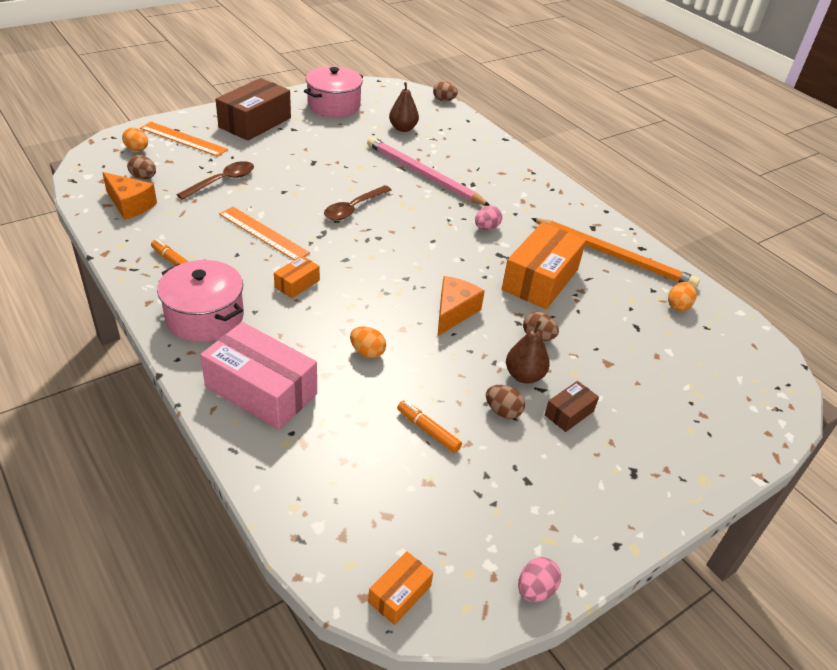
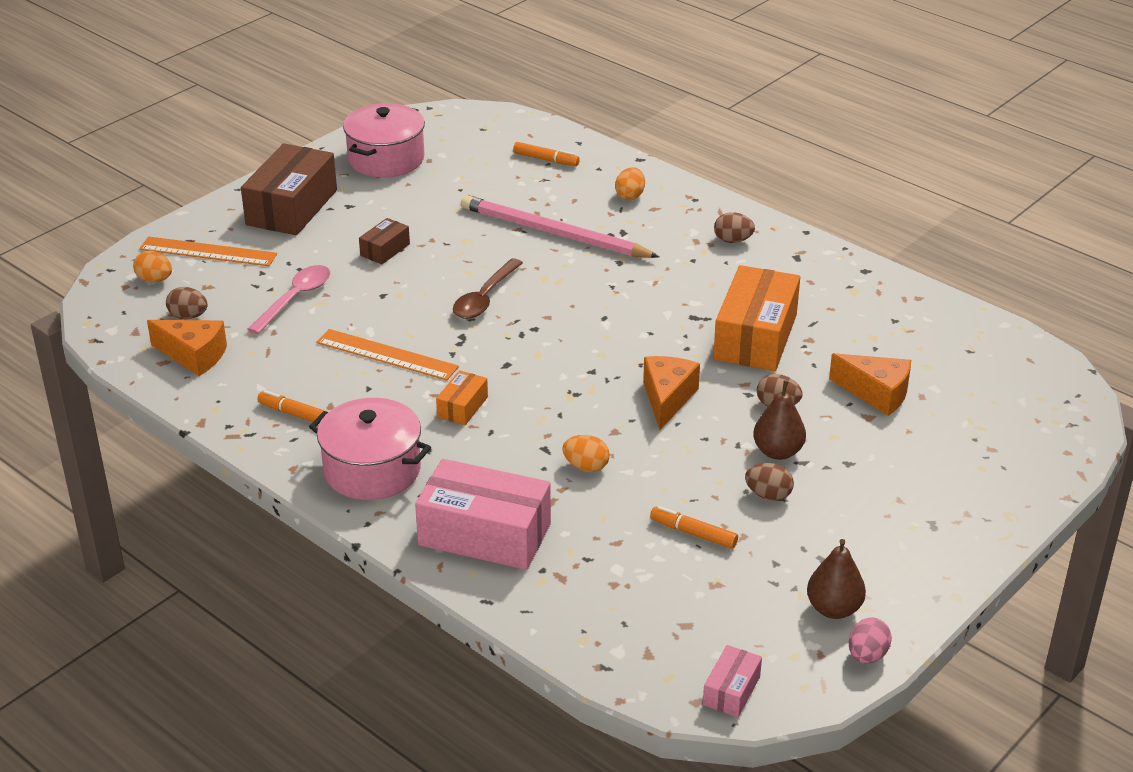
camera: 10 degrees left, 5 degrees down
(222, 181) = (295, 299): brown spoon -> pink spoon
(399, 594) = (731, 691): orange box -> pink box
(403, 128) = (497, 173): brown pear -> brown pear (833, 609)
(440, 127) = (546, 160): none -> orange marker
(444, 100) = (533, 119): brown egg -> brown egg (733, 240)
(486, 228) = (664, 287): pink egg -> none
(569, 413) = (843, 480): brown box -> brown box (385, 250)
(614, 256) = (835, 288): orange pencil -> none
(620, 345) = (876, 393): none -> orange cheese
(678, 306) = (930, 333): orange egg -> orange egg (630, 196)

